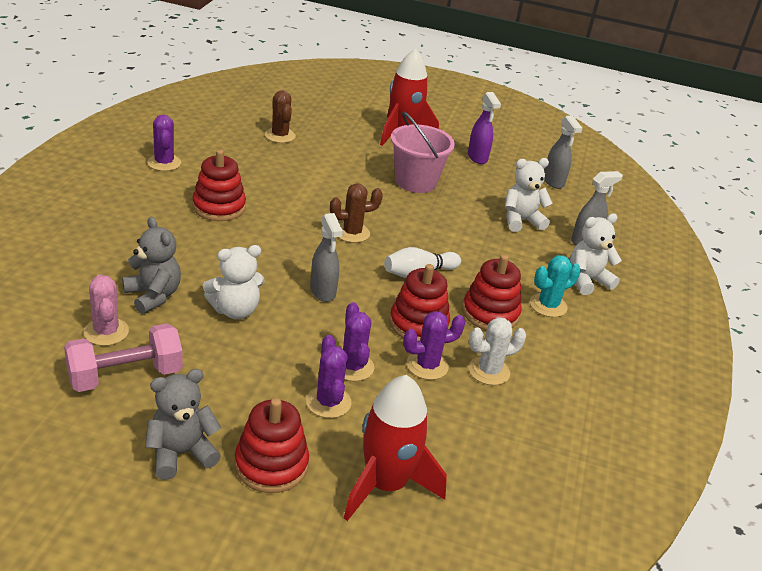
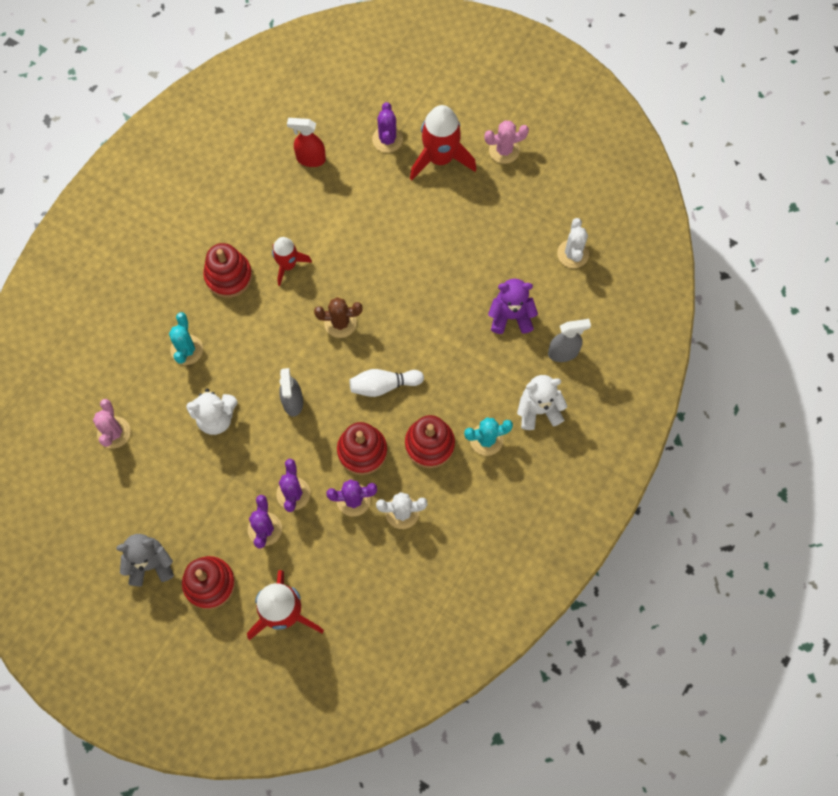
camera: 20 degrees right, 35 degrees up
(125, 376) = (122, 482): pink dumbbell -> none
(153, 296) = (154, 393): grey teddy bear -> none
(164, 163) = (190, 203): purple cactus -> purple cactus (387, 139)
(185, 260) = (187, 350): none -> turquoise cactus
(280, 136) = (310, 159): brown cactus -> red spray bottle
(281, 198) = (288, 265): none -> red rocket
(415, 181) = (426, 246): pink bucket -> none
(457, 128) = (504, 150): none -> pink cactus
(477, 158) = (506, 207): purple spray bottle -> none
(521, 221) = (511, 316): white teddy bear -> purple teddy bear
(553, 182) = (573, 254): grey spray bottle -> white cactus

